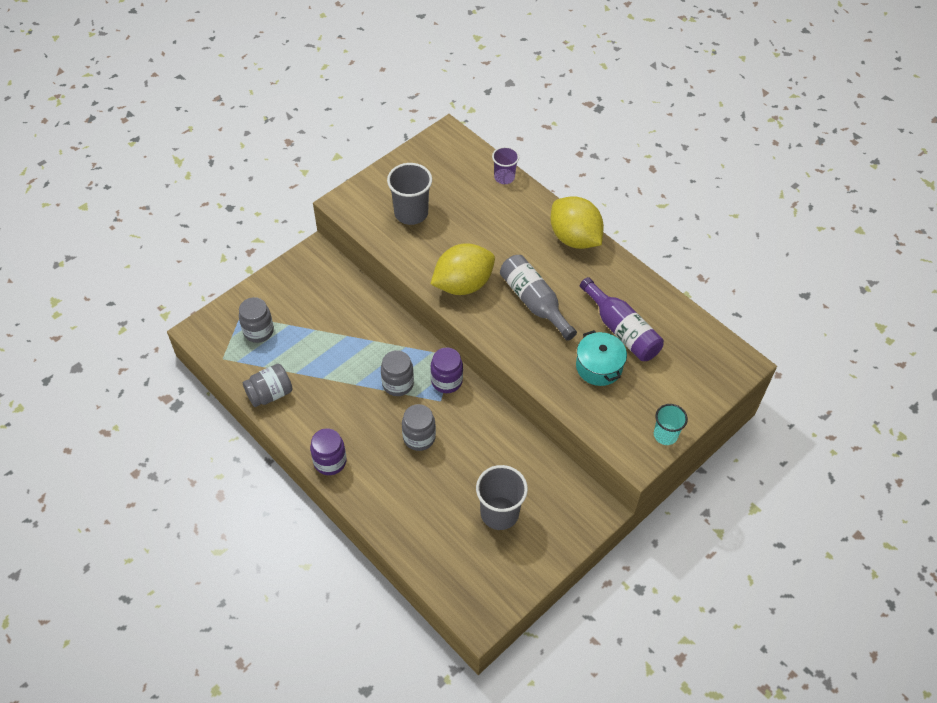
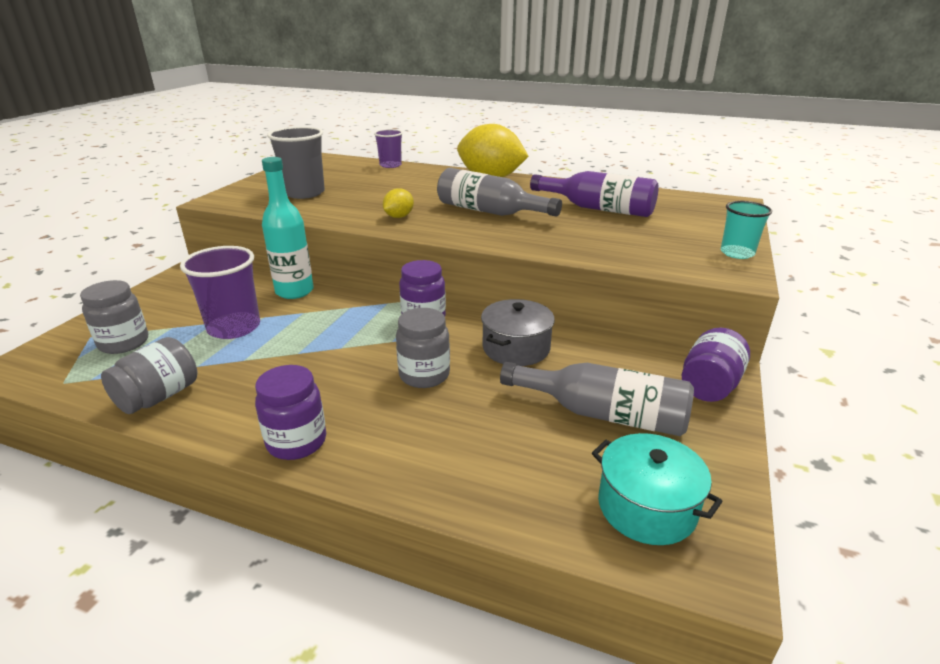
camera: 25 degrees left, 25 degrees down
(325, 341) = (234, 327): none -> purple cup
(376, 311) = (294, 291): none -> turquoise bottle
(398, 384) = (360, 337): grey jar -> none
(463, 284) = (399, 217): yellow lemon -> yellow lemon, size x0.46
(488, 436) = (516, 348): none -> grey pot
(499, 513) = (603, 414): grey cup -> grey bottle
(580, 520) = (709, 385): none -> purple jar
(599, 367) = (605, 231): turquoise pot -> turquoise pot (646, 507)

